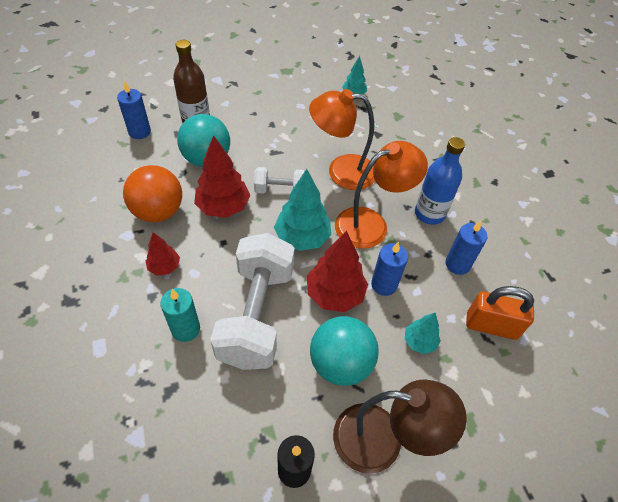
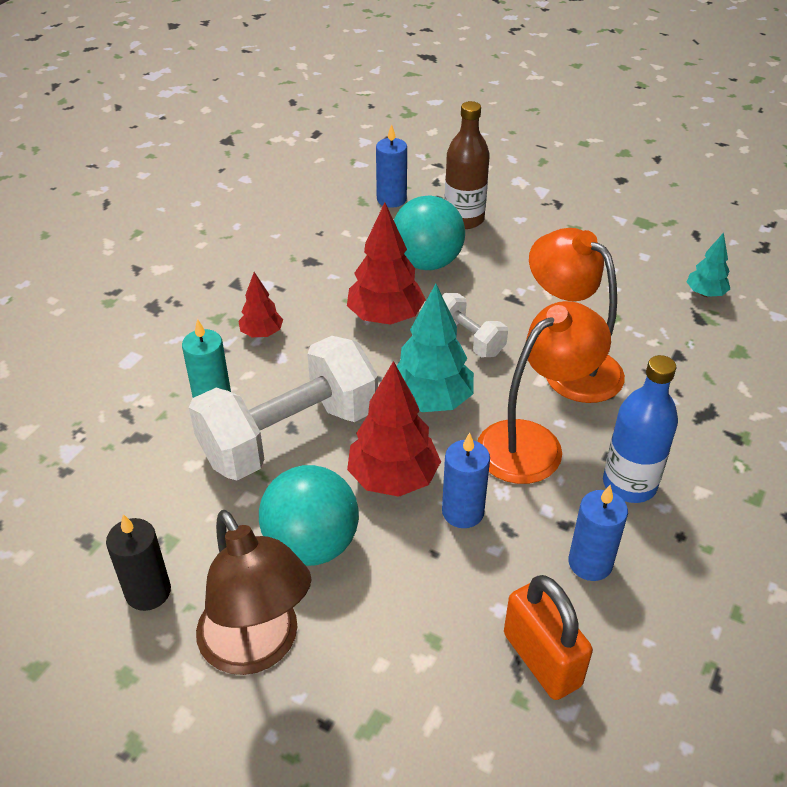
camera: 50 degrees right, 10 degrees down
(158, 211) = (317, 282): orange ball -> none
(371, 224) = (533, 442): orange lamp -> orange lamp turned 60 degrees counterclockwise
(419, 341) = (426, 598): turquoise tree -> none

